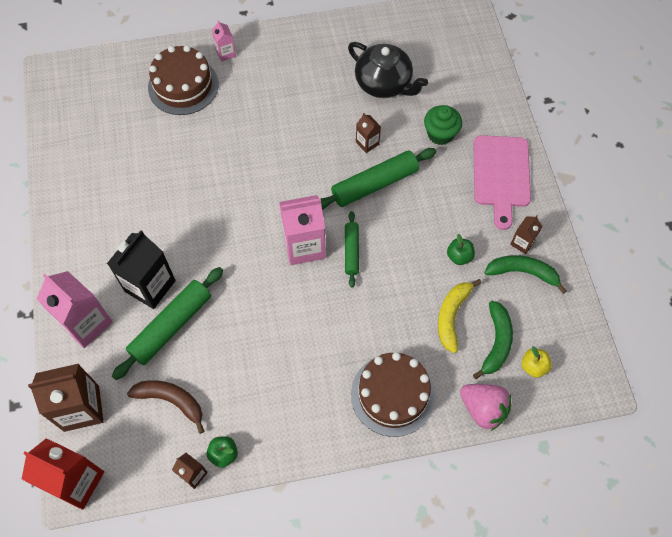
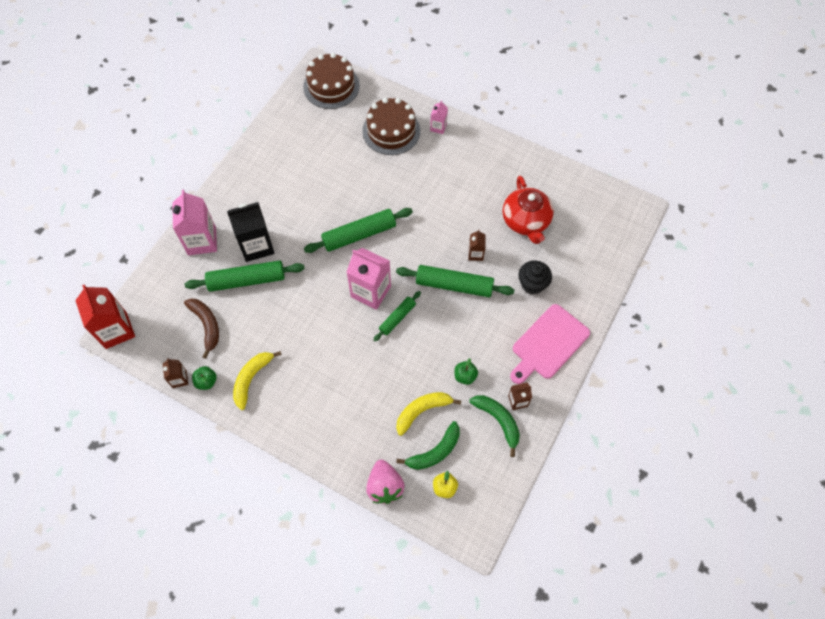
camera: 40 degrees right, 0 degrees up
(81, 408) = (155, 290): brown carton -> none
(243, 202) = (359, 235): none -> green rolling pin
(267, 415) = (251, 379): none -> yellow banana
(384, 84) = (526, 221): black teapot -> red teapot
(393, 395) = (337, 429): brown cake -> brown cake (331, 86)
(440, 134) = (532, 284): green cupcake -> black cupcake

